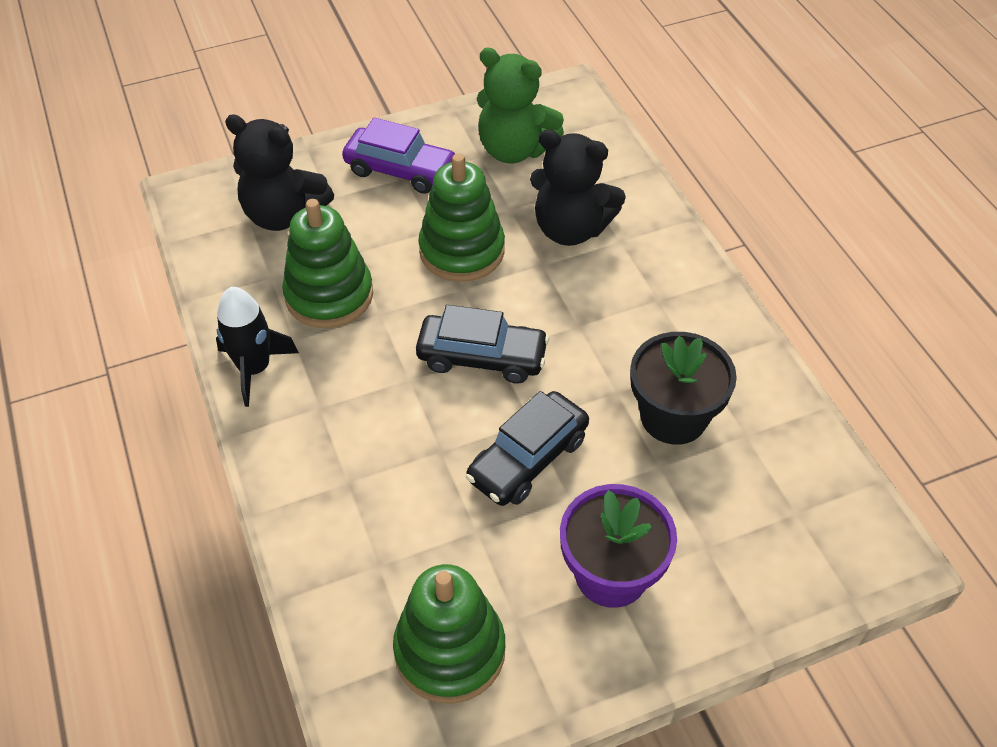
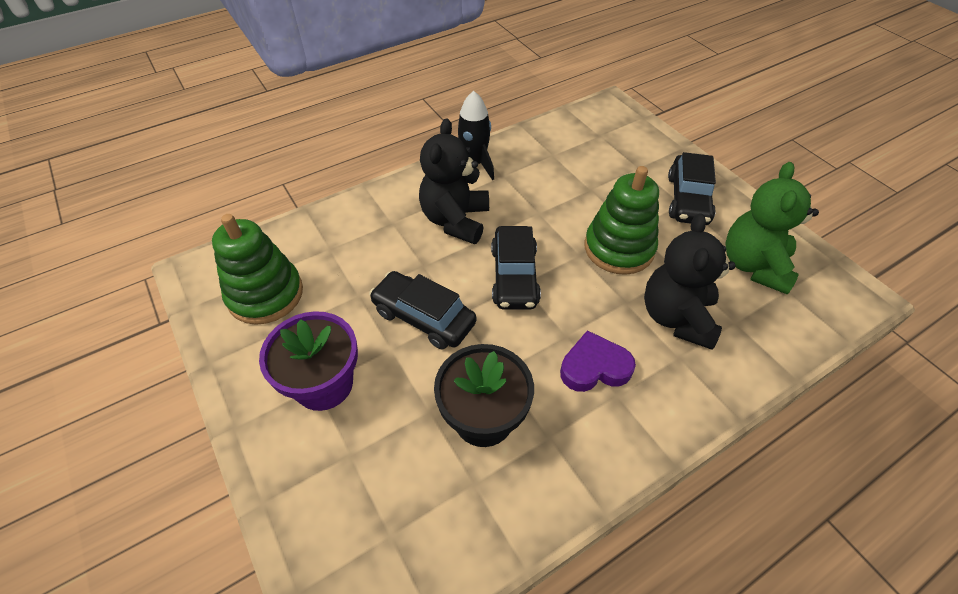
camera: 80 degrees right, 0 degrees up
(284, 214) = (612, 149): black teddy bear -> black teddy bear (455, 220)
(329, 295) = (547, 185): green stacking toy -> none
(400, 170) = (688, 199): purple car -> black car
(622, 310) = (594, 367): none -> purple heart

